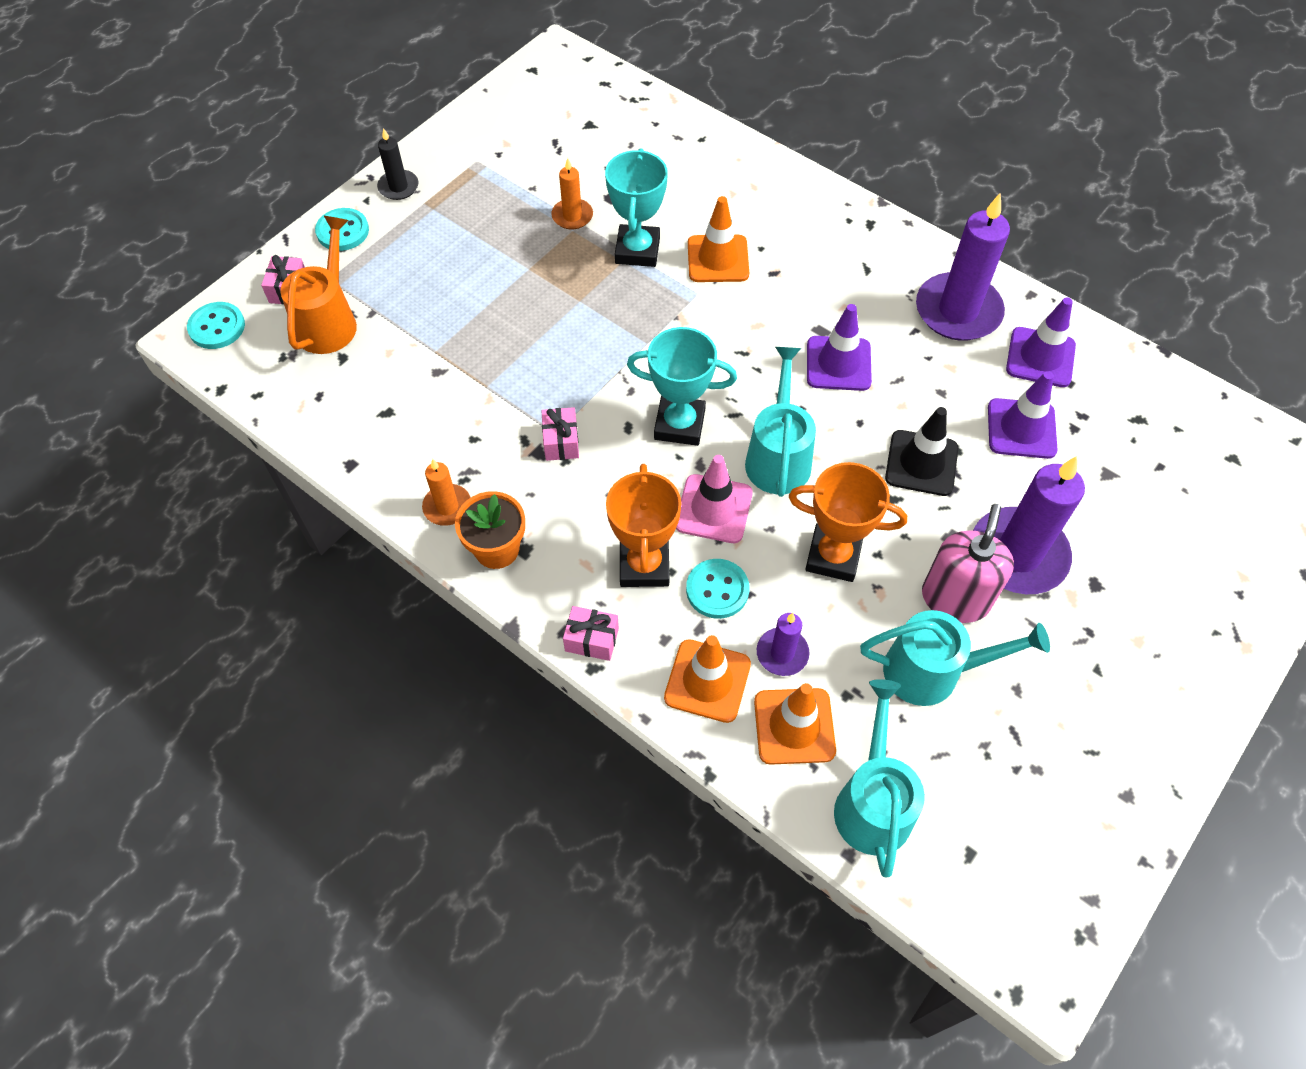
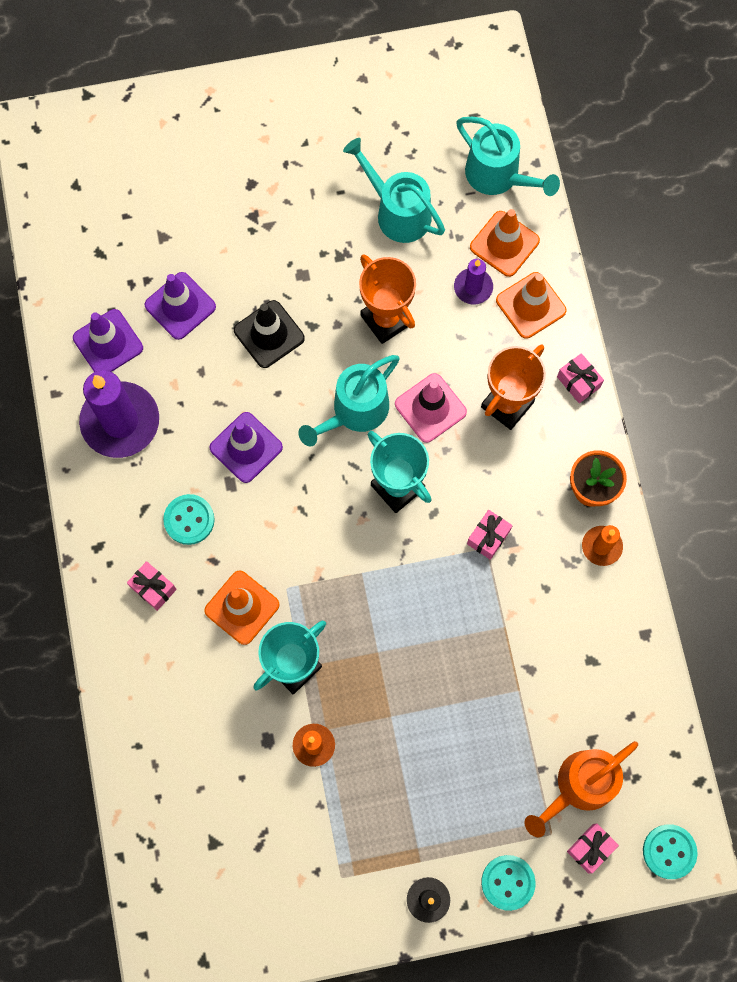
camera: 140 degrees left, 15 degrees up
(717, 590) = (476, 354): turquoise button -> turquoise button (189, 520)
(798, 227) = (153, 588): none -> pink gift
(872, 801) = (499, 176): turquoise watering can -> turquoise watering can turned 90 degrees counterclockwise
(955, 598) = (341, 239): pink soap dispenser -> none
(1018, 554) = (275, 234): purple candle -> none

